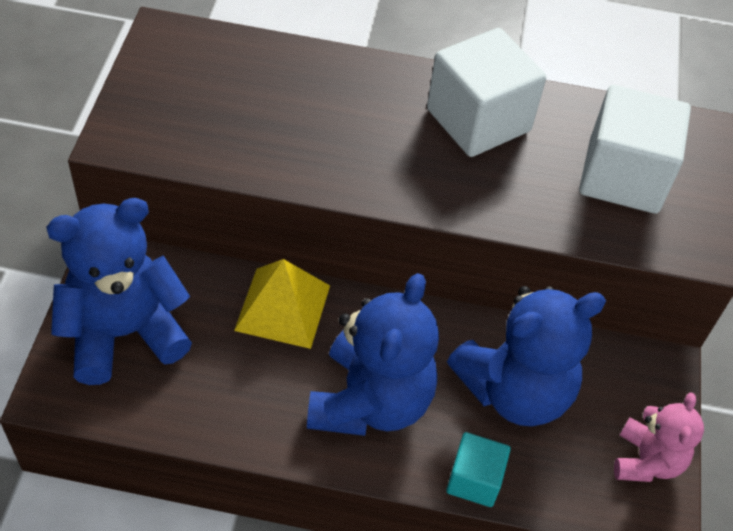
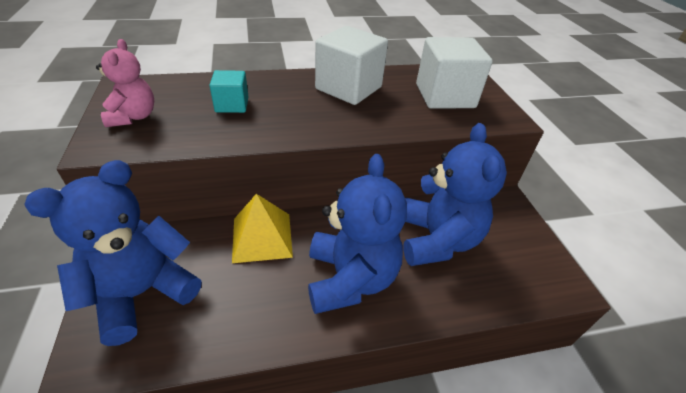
camera: 20 degrees left, 10 degrees down
(474, 480) = (446, 306): turquoise cube -> turquoise cube (232, 105)
(515, 390) = (437, 240): blue teddy bear -> blue teddy bear turned 45 degrees counterclockwise
(646, 461) = (536, 255): pink teddy bear -> pink teddy bear (133, 117)

